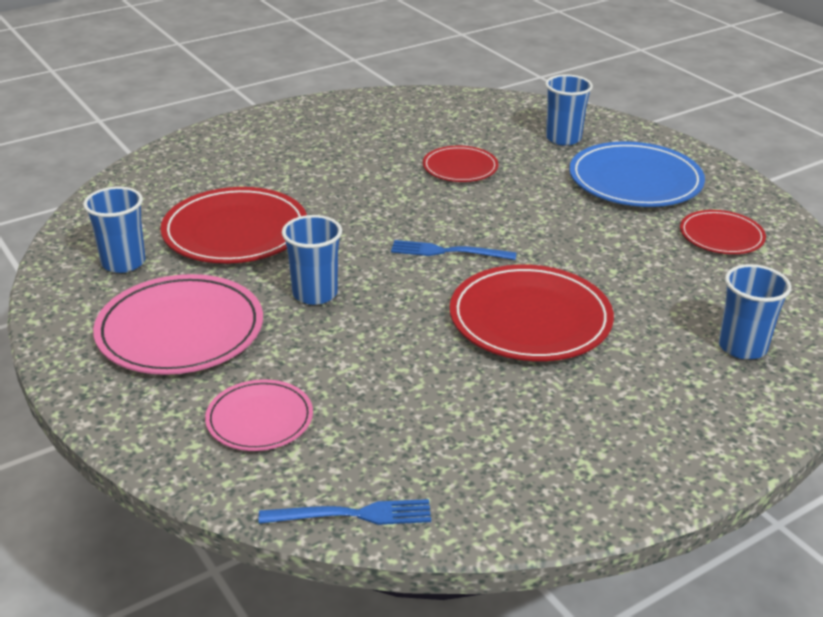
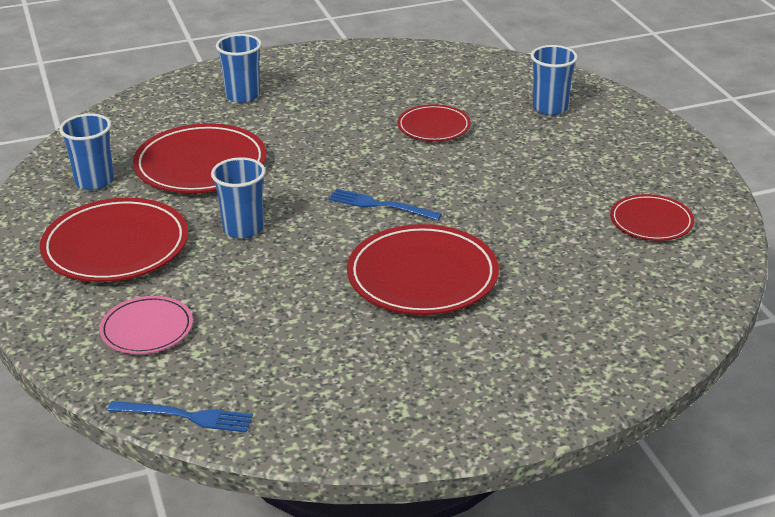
camera: 15 degrees right, 0 degrees up
(180, 330) = (116, 246): pink plate -> red plate
(635, 181) = (597, 157): blue plate -> none
(742, 347) = (607, 327): blue cup -> blue cup (243, 96)

